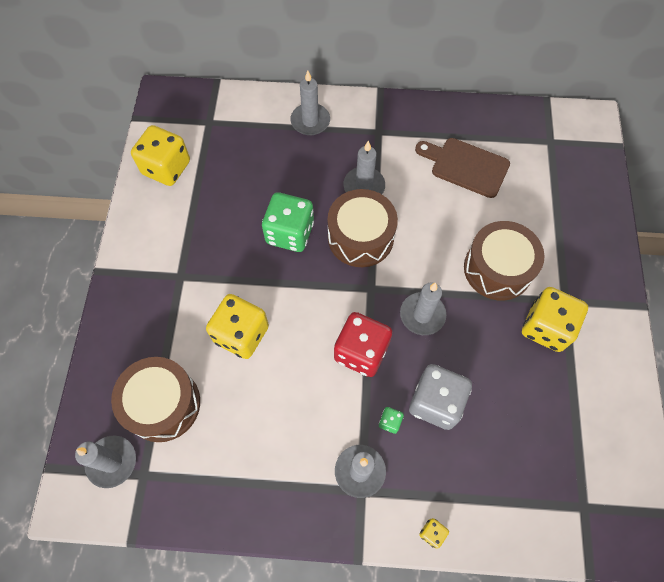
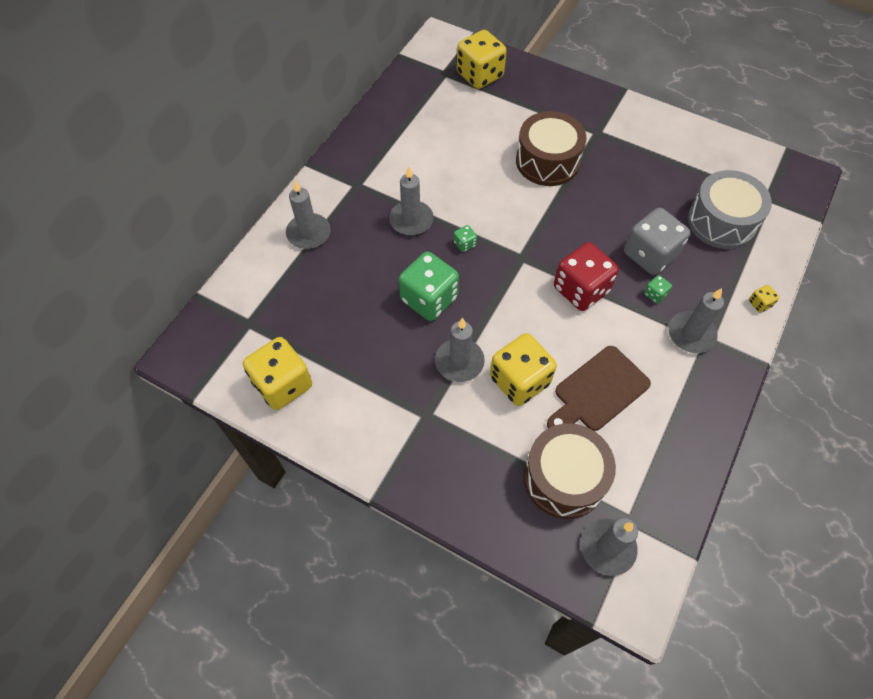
camera: 65 degrees left, 5 degrees down
(360, 237) = (465, 244): brown drum -> green dice
(422, 315) = (566, 230): grey candle -> grey candle (459, 362)
(466, 166) = (435, 138): brown cutting board -> brown cutting board (598, 391)
(520, 463) = (721, 221): none -> grey drum
(546, 327) = (615, 154): yellow dice -> yellow dice (480, 75)

